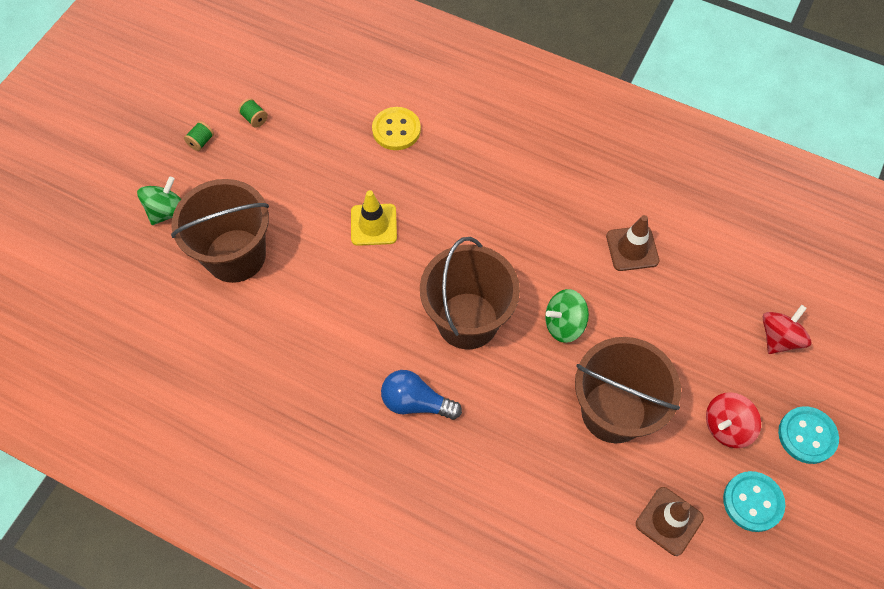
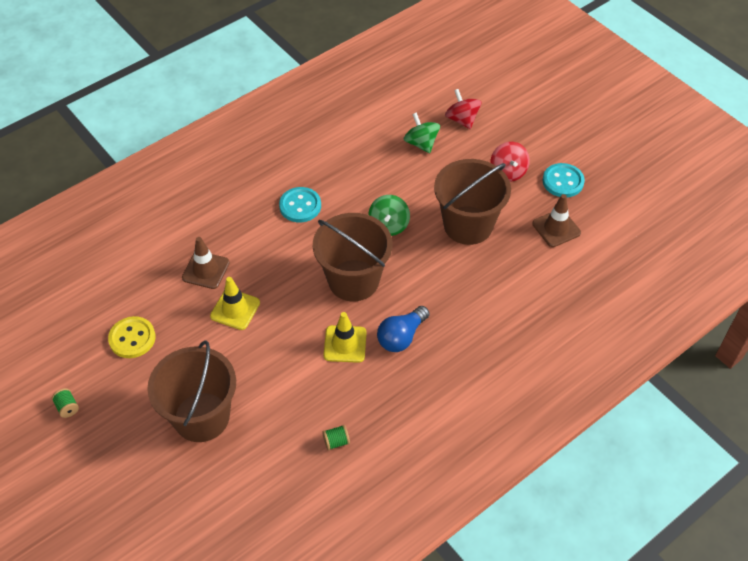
camera: 65 degrees left, 10 degrees down
(167, 211) = (122, 457): green spinning top -> green spinning top (421, 143)
(254, 119) = (73, 358): green spool -> green spool (336, 442)
(379, 348) = (345, 344): none -> yellow traffic cone
(396, 130) = (157, 262): yellow button -> yellow button (132, 338)
(632, 248) = (353, 164): brown traffic cone -> brown traffic cone (206, 270)
(807, 435) = (533, 137): turquoise button -> turquoise button (300, 206)

